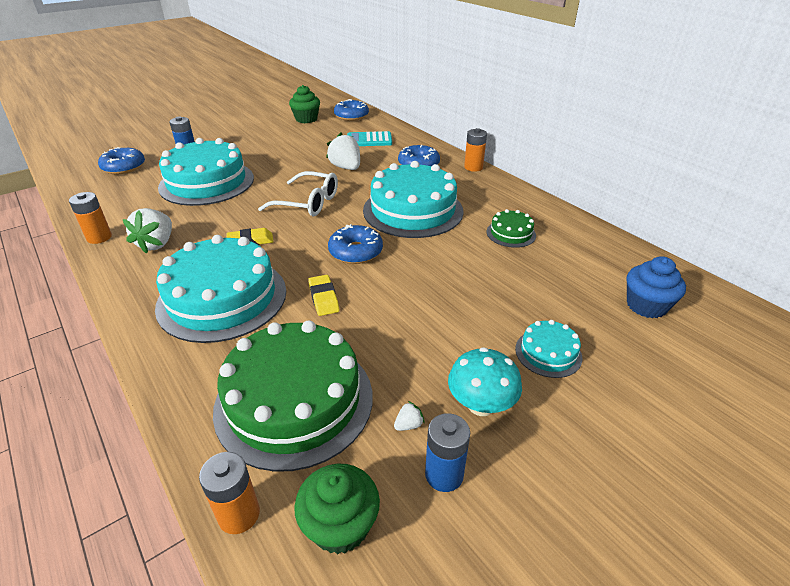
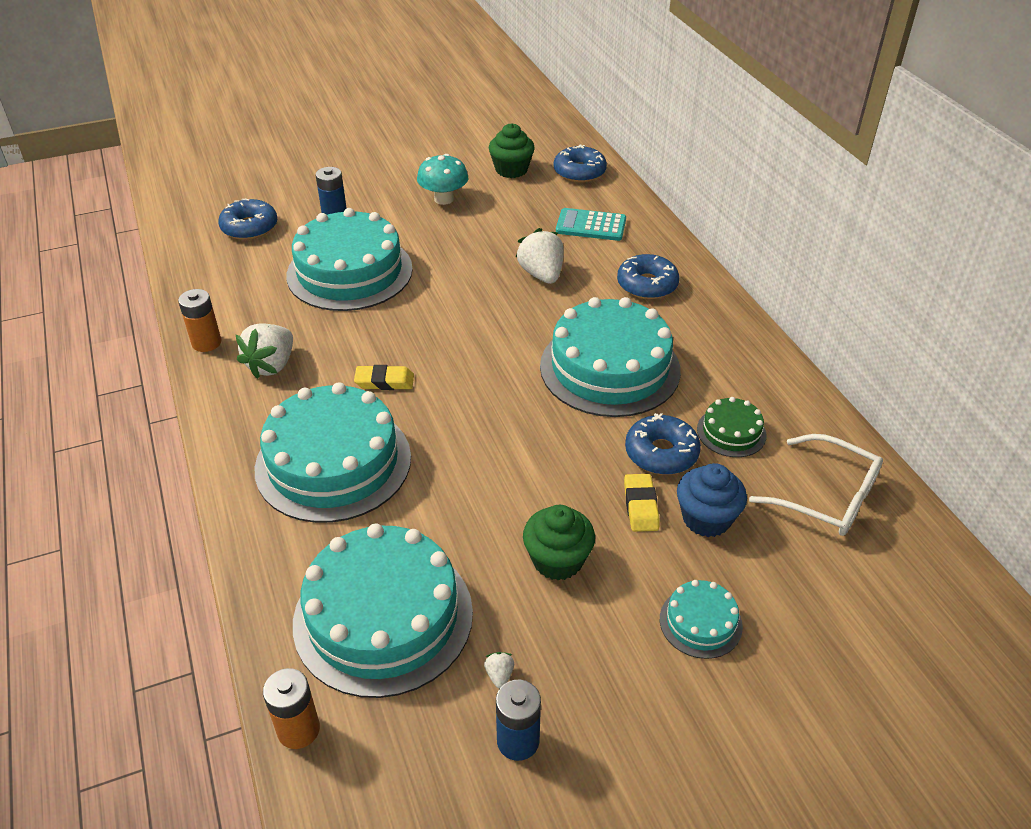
camera: 15 degrees right, 5 degrees up
(294, 401) = (383, 616): green cake -> turquoise cake
(308, 203) = (472, 330): white glasses -> white glasses (827, 497)
(324, 298) = (452, 487): yellow eraser -> yellow eraser (640, 506)
(340, 525) = (394, 766): green cupcake -> green cupcake (557, 560)
(355, 252) = (512, 423): blue donut -> blue donut (661, 453)
(409, 425) = (499, 675): white strawberry -> white strawberry turned 75 degrees counterclockwise
(473, 167) = (726, 303): orange battery -> none
(481, 405) = (590, 670): turquoise mushroom -> turquoise mushroom (443, 199)
(646, 306) = (865, 583): blue cupcake -> blue cupcake (706, 518)

